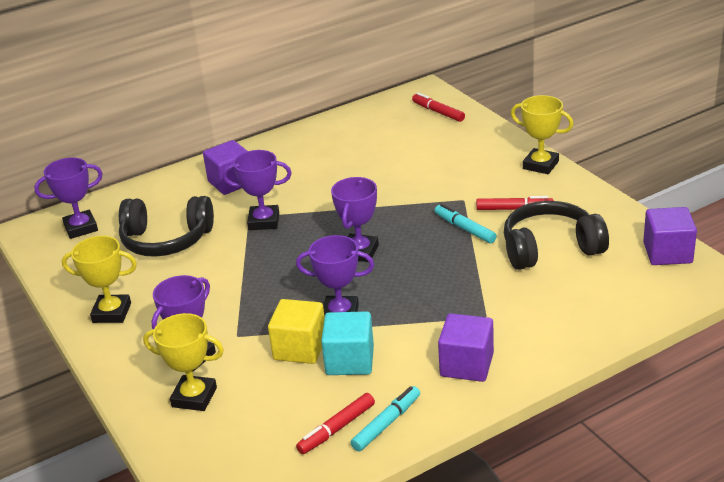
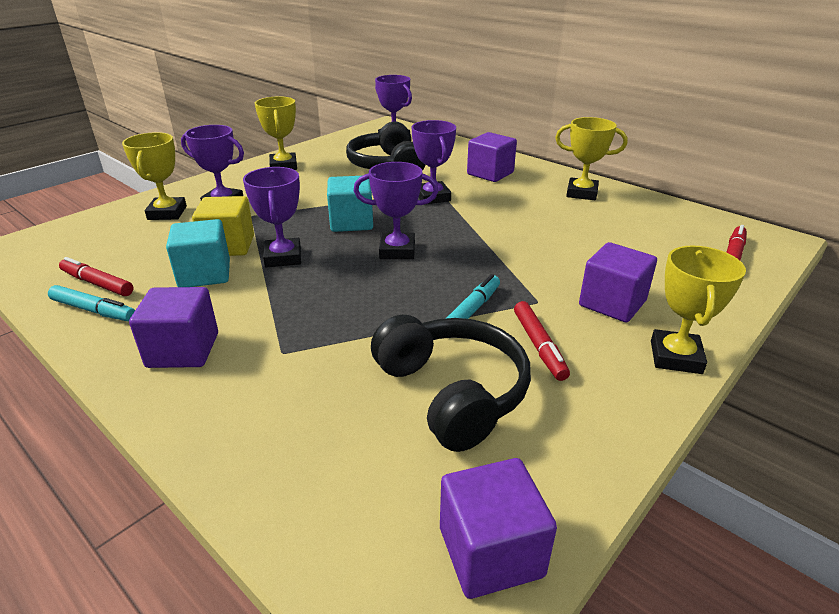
camera: 70 degrees right, 0 degrees up
(291, 272) = (351, 222): none -> turquoise cube
(305, 145) = (581, 193): none -> yellow trophy
(477, 172) = (612, 303): none -> purple cube

